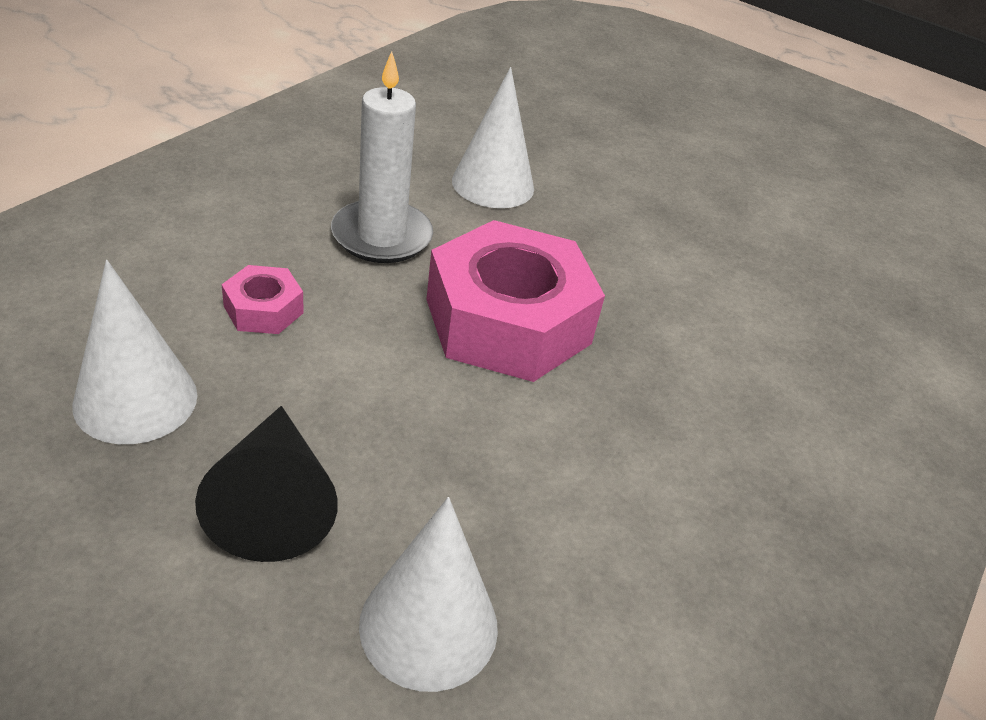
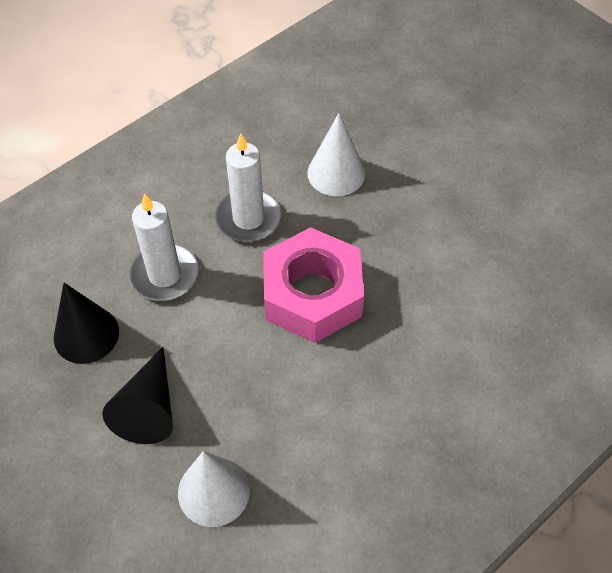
camera: 20 degrees right, 15 degrees up
(135, 399) = (86, 334): white cone -> black cone
(263, 309) = (164, 275): pink nut -> white candle

